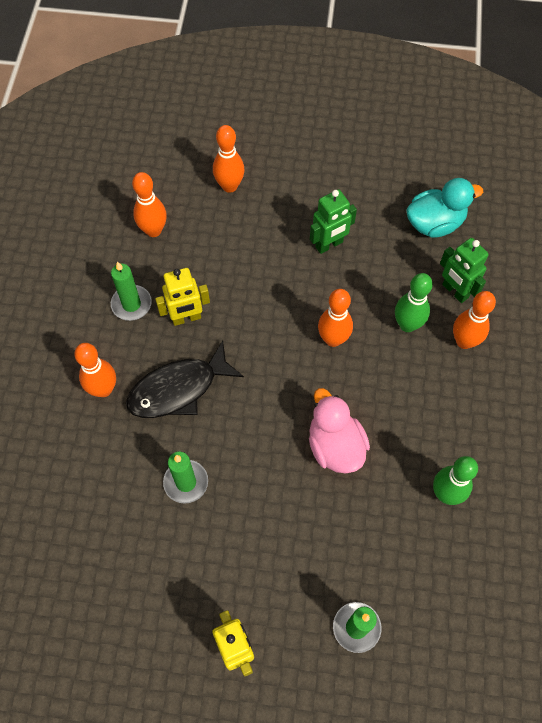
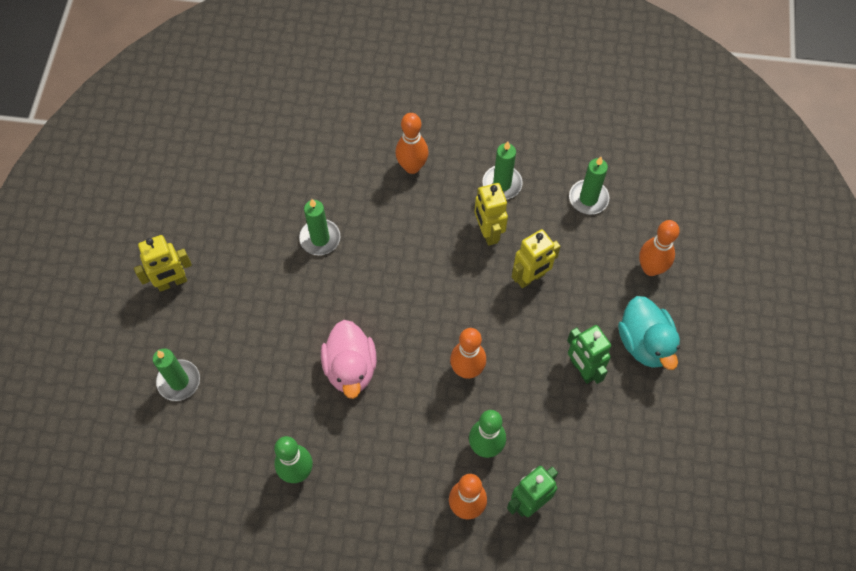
camera: 90 degrees right, 0 degrees up
(153, 230) = (588, 198): orange bowling pin -> green candle
(178, 389) = (412, 228): black fish -> none
(237, 282) = (530, 277): none -> yellow robot
(335, 446) = (350, 368): pink duck -> pink duck turned 105 degrees clockwise
(434, 223) = (619, 487): turquoise duck -> turquoise duck (645, 343)

